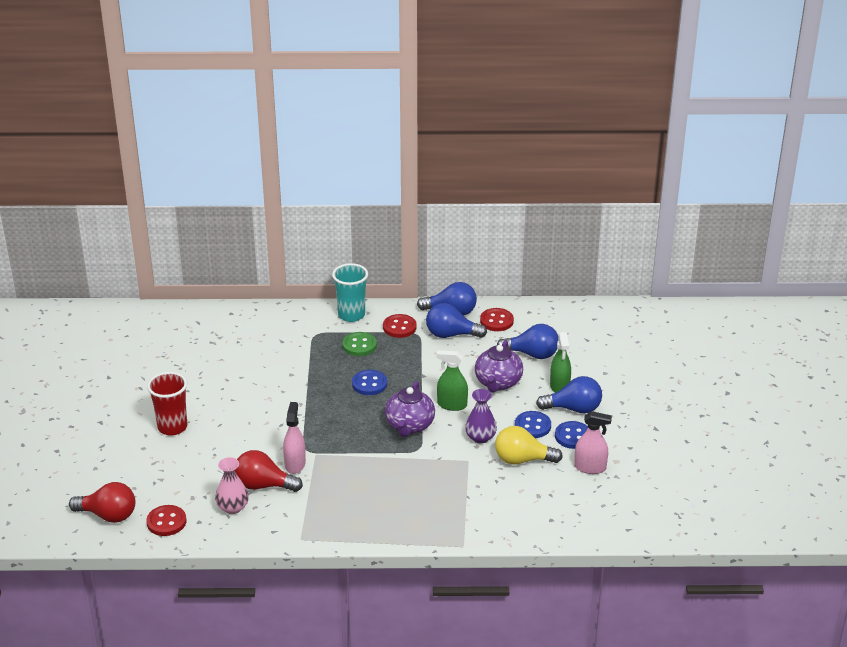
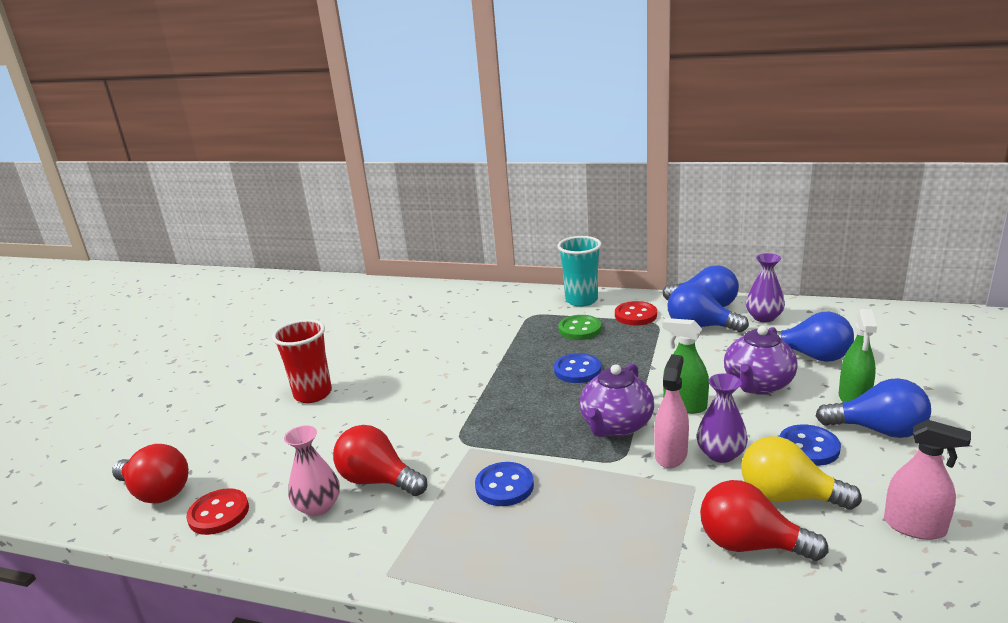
camera: 20 degrees right, 10 degrees down
(295, 464) = (435, 457): pink spray bottle -> pink spray bottle (671, 455)
(496, 321) = (764, 317): red button -> purple vase
(504, 490) = (750, 545): none -> red light bulb
(573, 436) = (879, 471): blue button -> blue button (504, 486)

